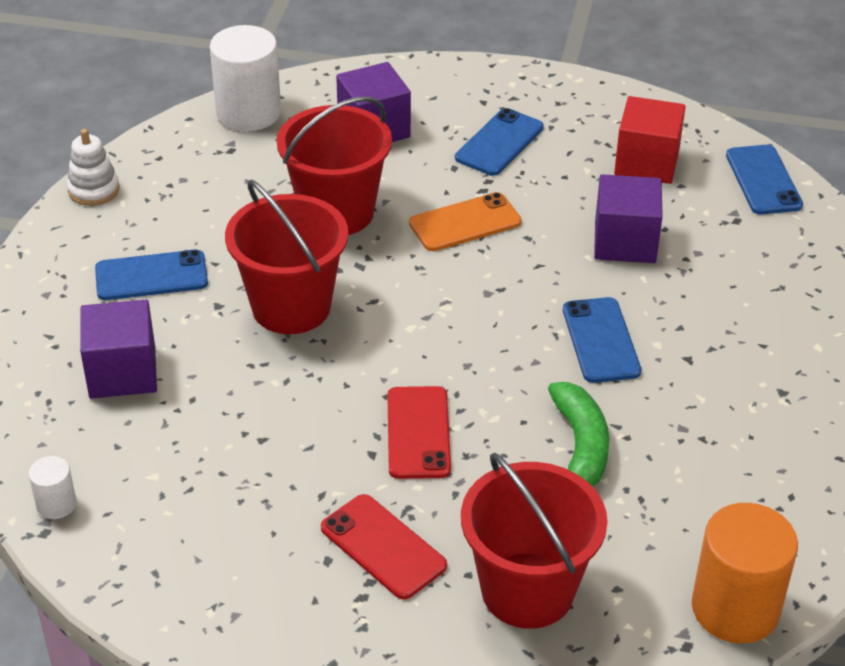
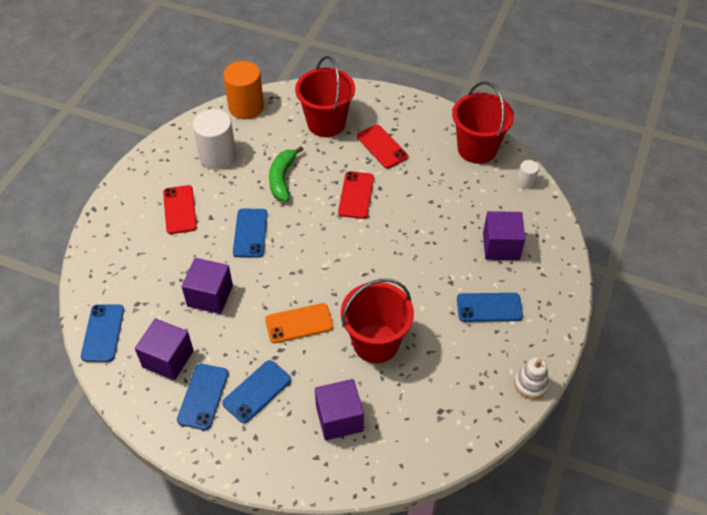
camera: 170 degrees left, 10 degrees up
(248, 113) = (426, 449): white cylinder -> white cylinder (218, 156)
(291, 307) = (410, 275): red bucket -> red bucket (477, 149)
(573, 130) = (203, 396): none -> blue phone
(646, 163) = (168, 359): red cube -> purple cube
(754, 364) = (180, 210): none -> red phone

